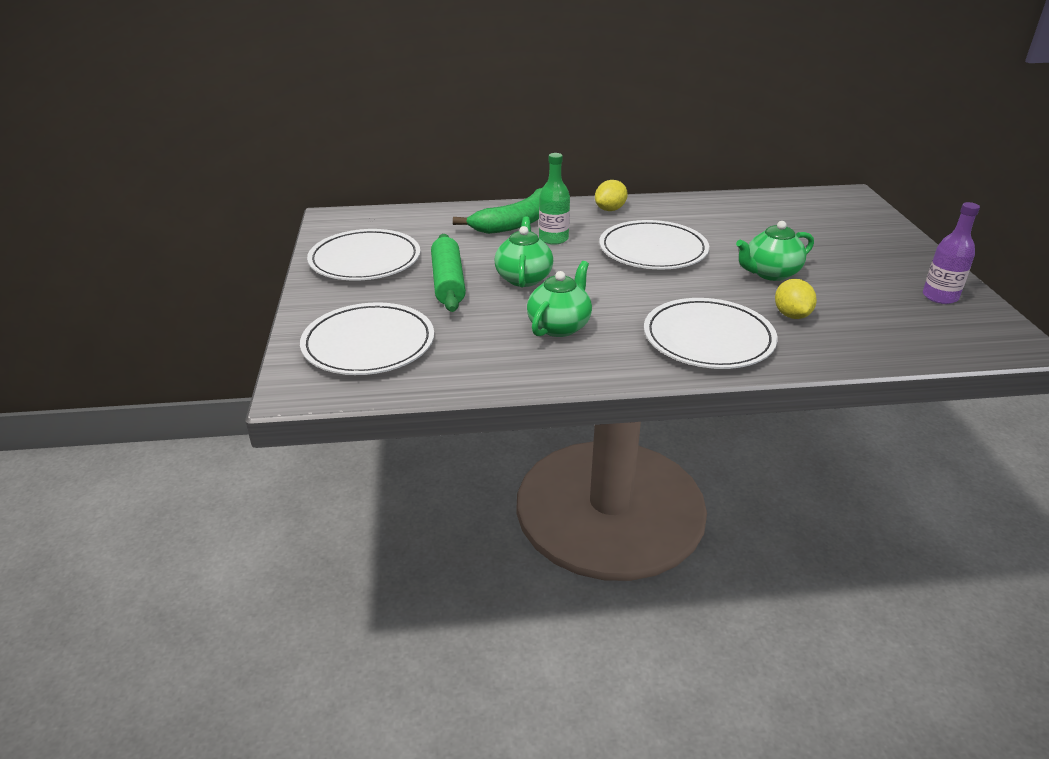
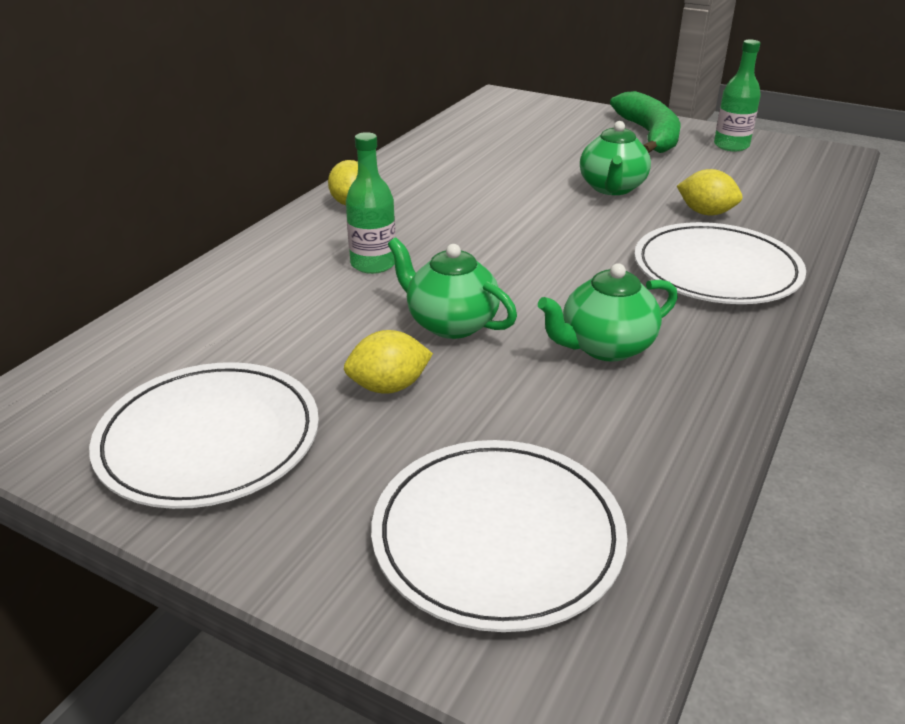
camera: 55 degrees left, 0 degrees up
(448, 282) = (389, 387): green rolling pin -> yellow lemon
(517, 222) = (290, 270): green banana -> green banana (649, 135)
(559, 326) = (605, 347): green teapot -> green teapot turned 90 degrees counterclockwise
(653, 250) = (486, 220): white plate -> none
(940, 297) = (731, 146): purple bottle -> green bottle

